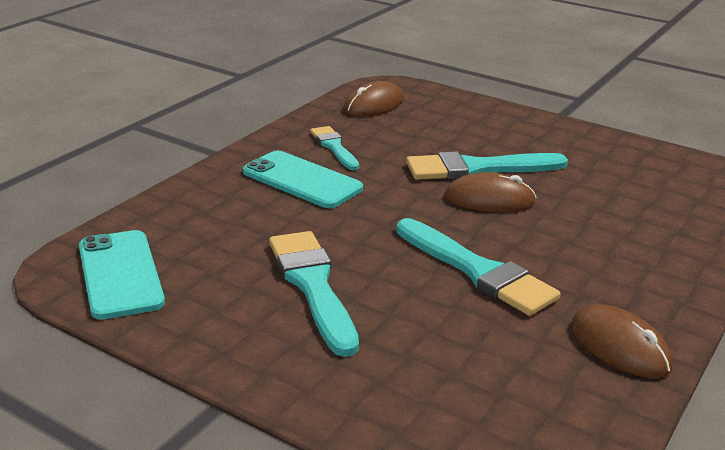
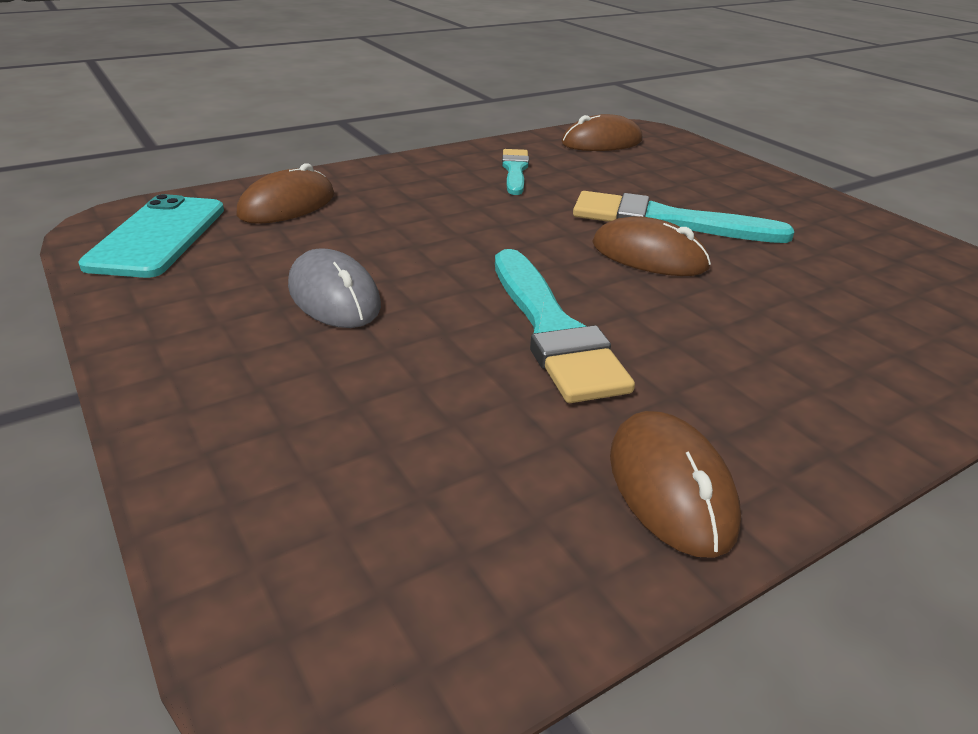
camera: 25 degrees right, 5 degrees up
(191, 220) = (287, 205): none -> brown mouse
(302, 180) = (445, 193): turquoise phone -> none
(313, 286) = (334, 296): turquoise brush -> grey mouse

